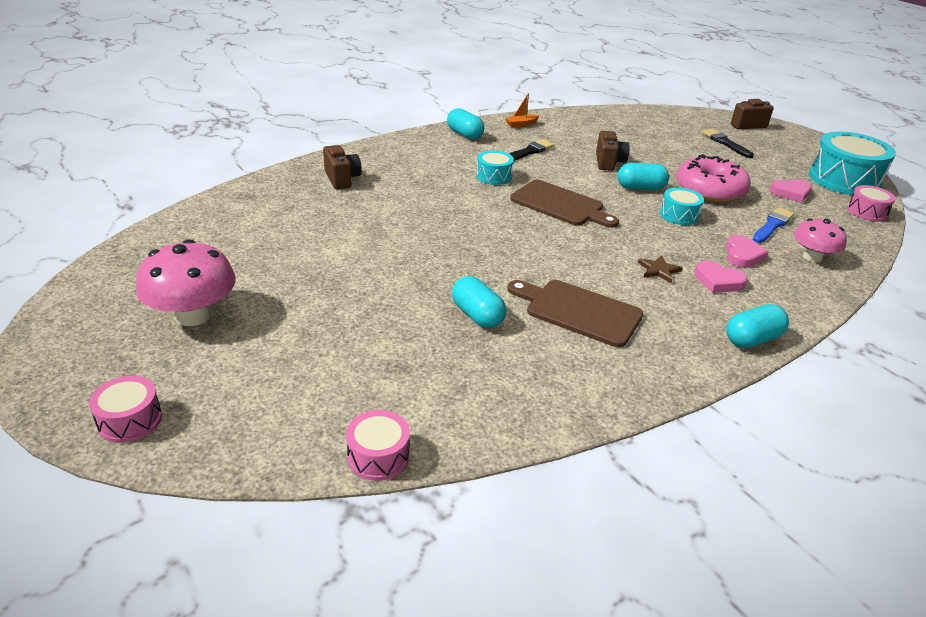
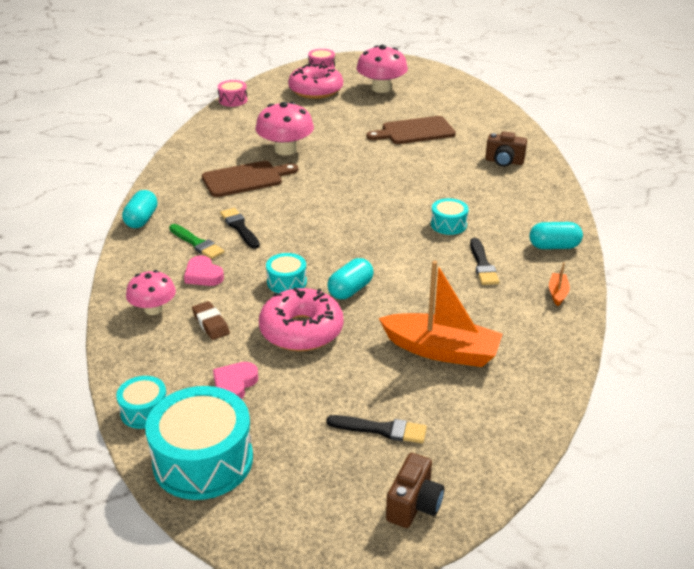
camera: 130 degrees right, 0 degrees up
(253, 377) = (316, 90): none -> pink donut
(477, 315) = (285, 150): turquoise capsule -> pink mushroom
(560, 205) = (368, 233): brown cutting board -> brown cutting board (414, 131)
(609, 162) = (416, 301): brown camera -> none
(639, 144) = (441, 350): none -> orange boat
(659, 270) = (239, 227): brown star -> black brush
(718, 281) = (197, 243): pink heart -> green brush
(772, 225) = (211, 324): blue brush -> brown eraser
(867, 212) = (144, 411): pink drum -> turquoise drum

